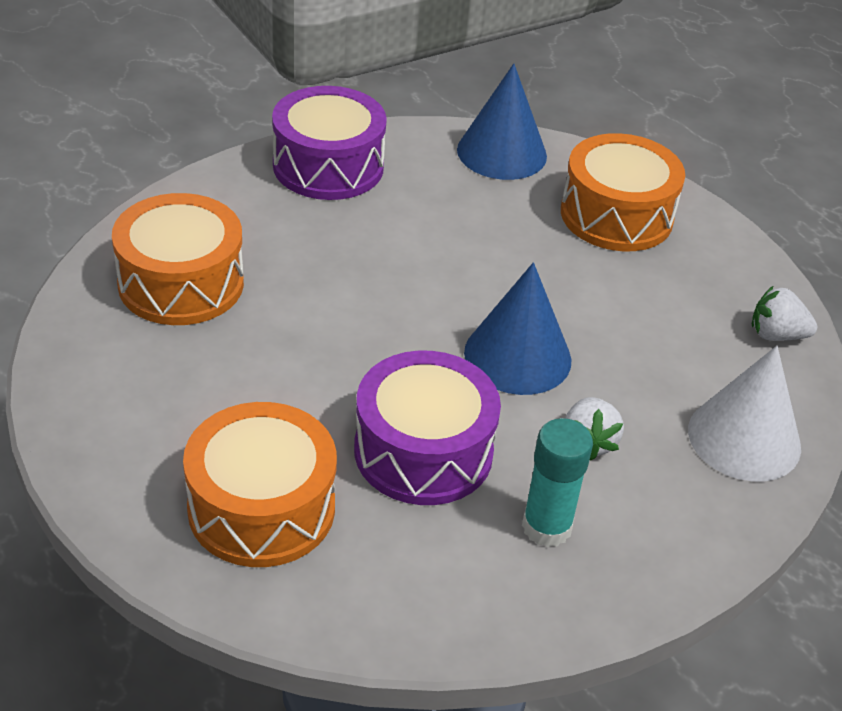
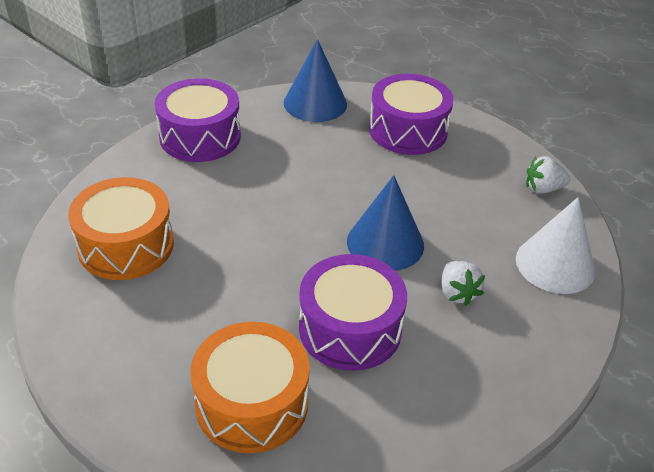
camera: 15 degrees left, 0 degrees up
(546, 527) = (457, 362): turquoise glue stick -> none
(616, 215) = (408, 130): orange drum -> purple drum

